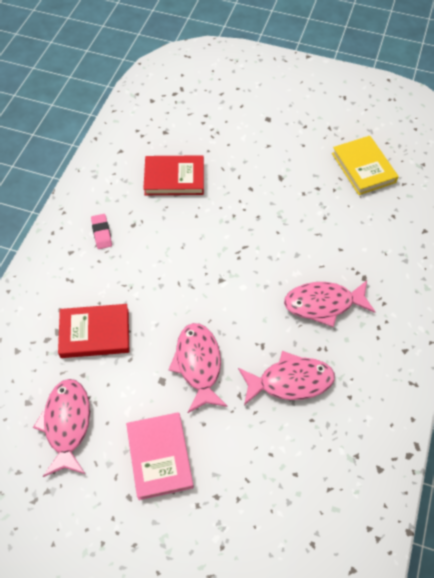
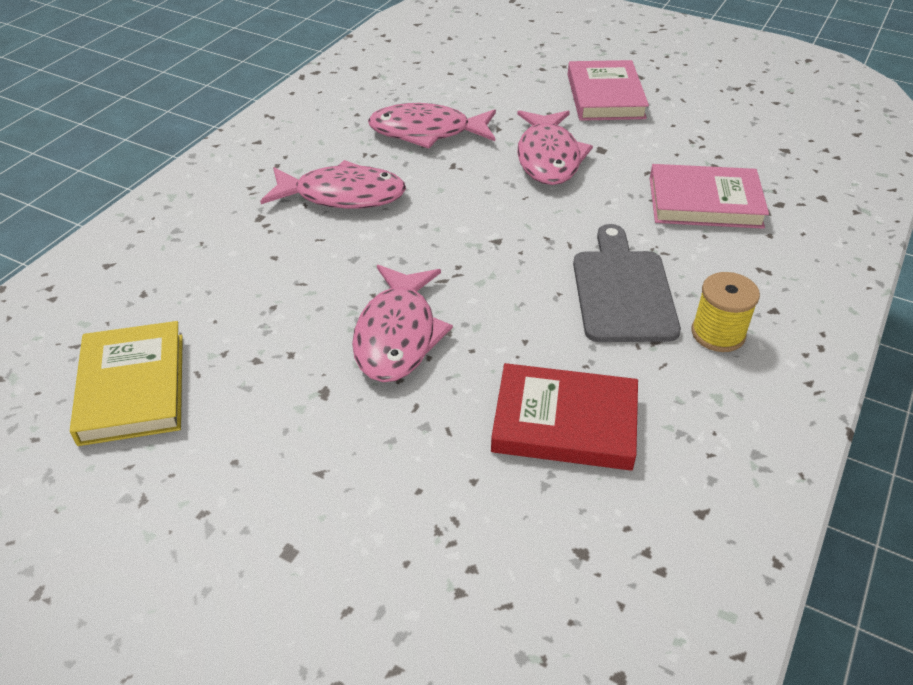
camera: 170 degrees left, 15 degrees down
(67, 424) = (725, 128): pink fish -> pink fish (397, 335)
(95, 333) = (705, 202): red book -> pink book
(102, 233) = (718, 333): pink eraser -> yellow spool
(148, 253) = (622, 291): none -> grey cutting board

